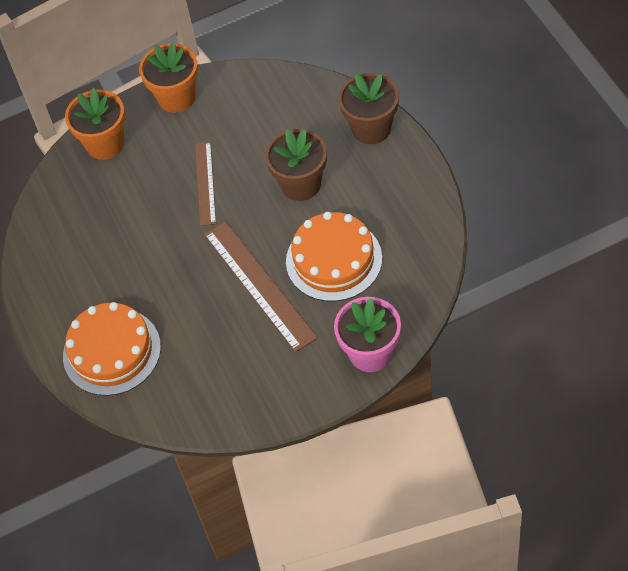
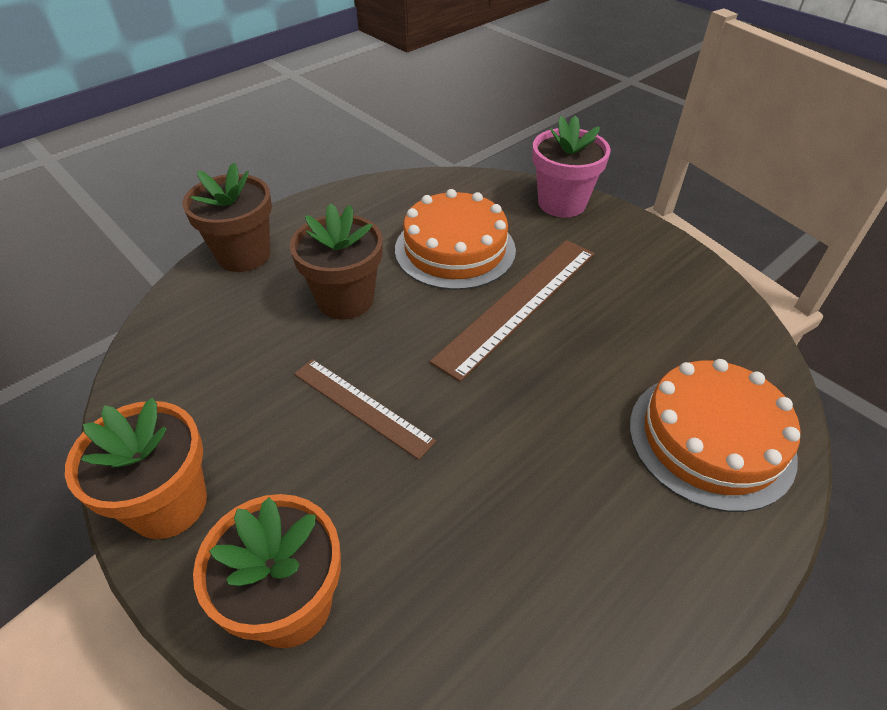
camera: 115 degrees left, 10 degrees down
(205, 183) = (362, 406): brown ruler -> brown ruler turned 60 degrees clockwise

